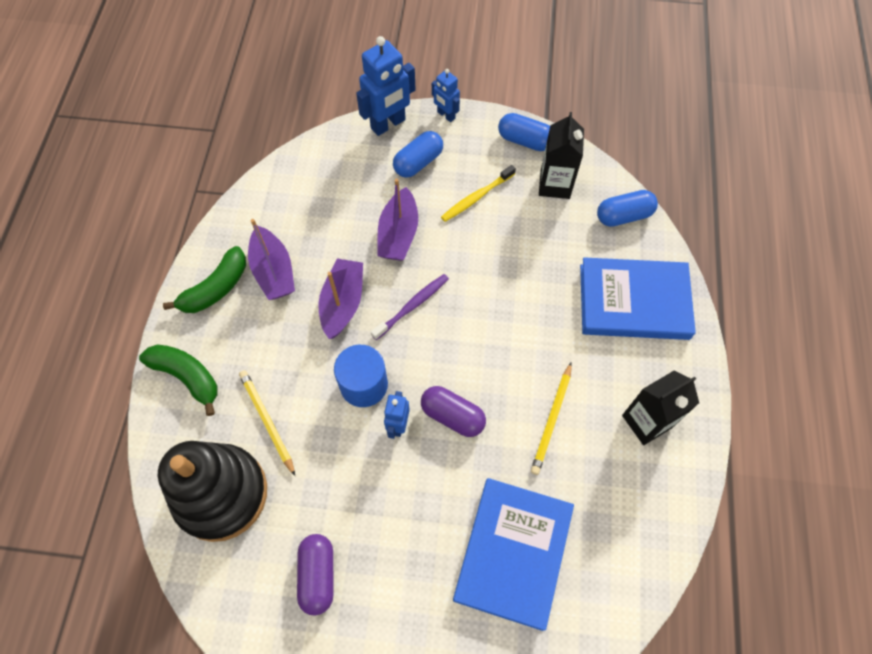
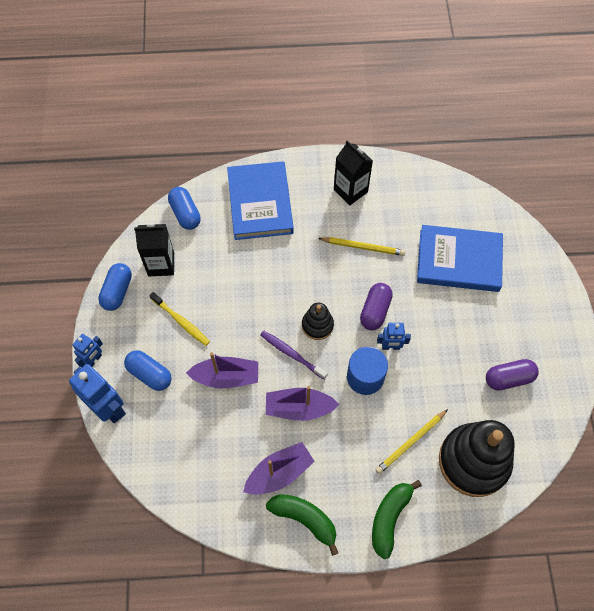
camera: 100 degrees left, 0 degrees up
(445, 341) = (317, 325): none -> black stacking toy

